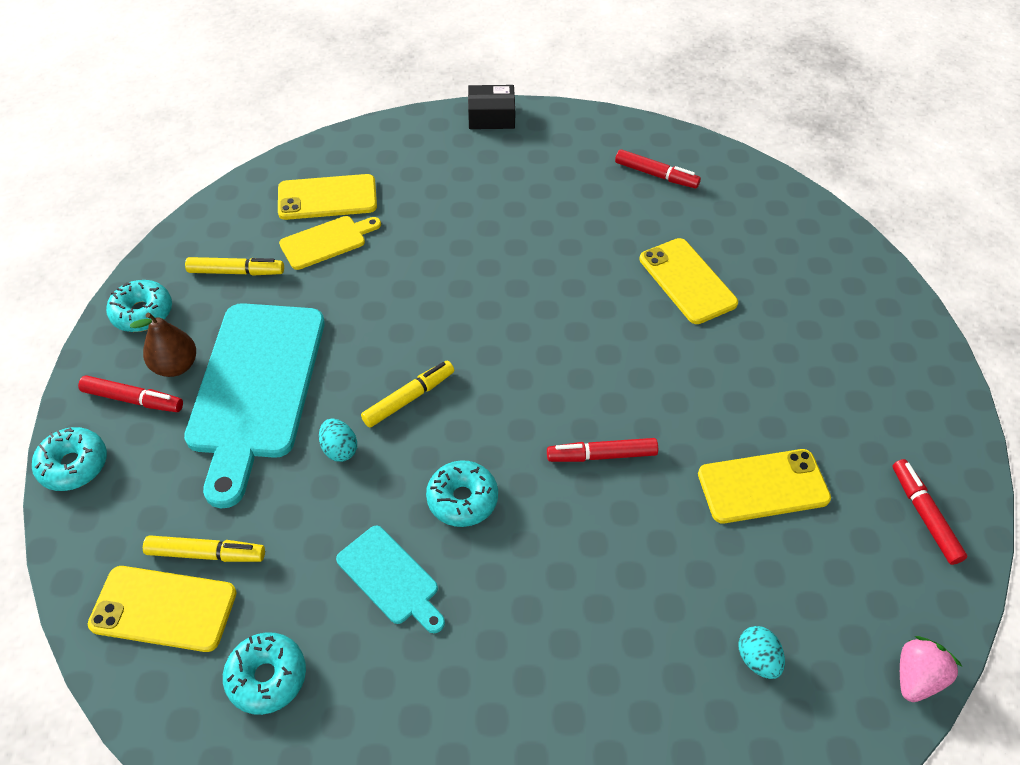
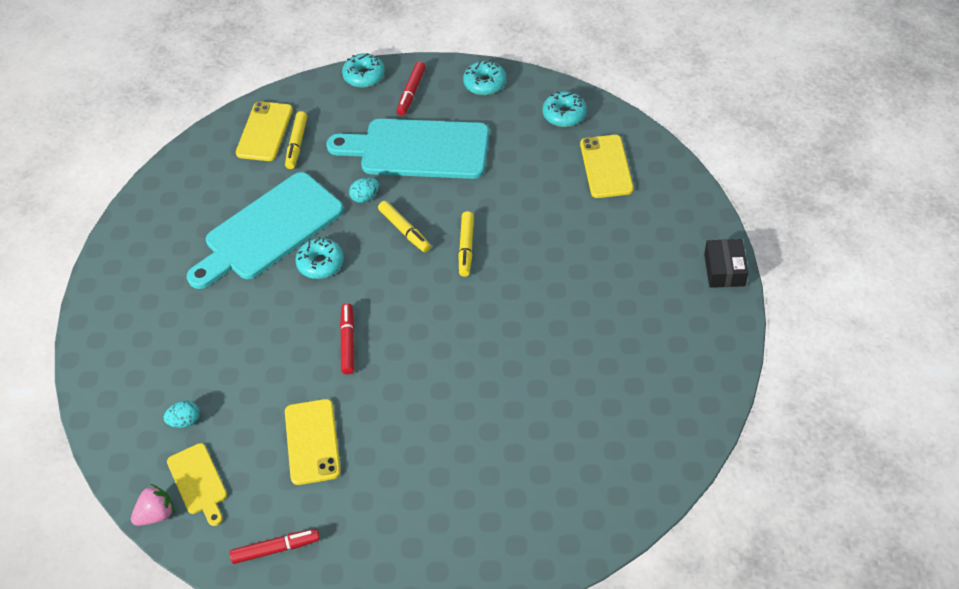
camera: 95 degrees right, 0 degrees up
(175, 366) = (438, 107): brown pear -> none
(236, 272) = (523, 125): yellow marker -> yellow marker (466, 247)
(267, 677) = (217, 181): turquoise donut -> turquoise donut (564, 114)
(327, 241) = (557, 171): yellow cutting board -> yellow cutting board (198, 482)
(391, 578) = (269, 230): turquoise cutting board -> turquoise cutting board, size x2.08
(656, 175) = (655, 397): red marker -> none
(687, 281) = (519, 411): yellow phone -> none
(916, 677) = (156, 514): pink strawberry -> pink strawberry turned 75 degrees counterclockwise

